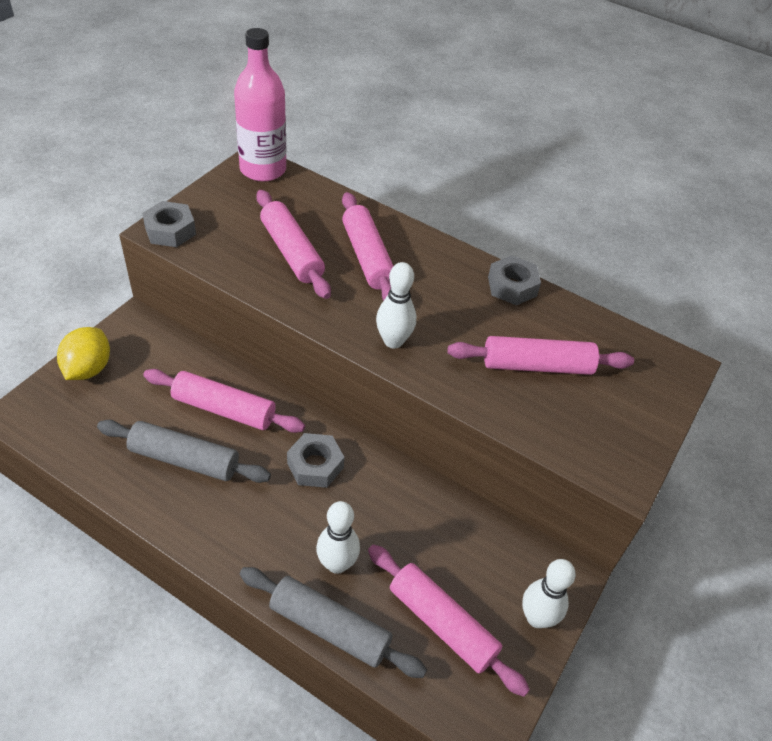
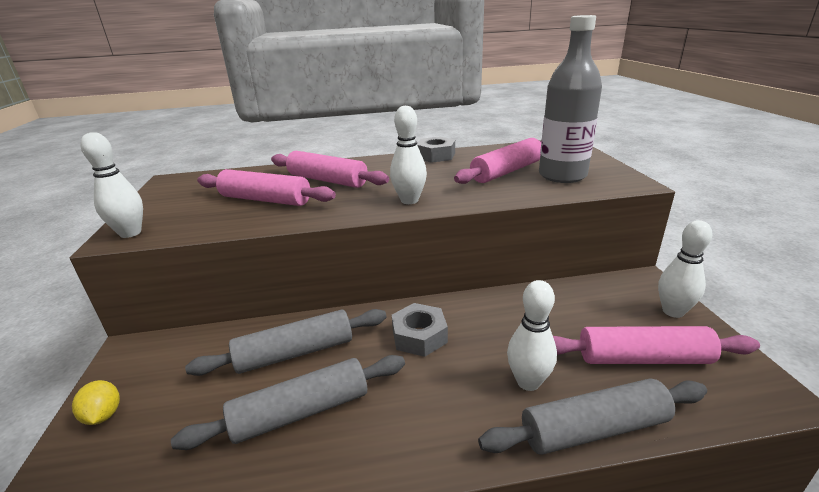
camera: 35 degrees left, 20 degrees down
(88, 369) = (103, 415): yellow lemon -> yellow lemon, size x0.62
(170, 231) = (130, 233): grey nut -> white bowling pin
(224, 409) = (295, 353): pink rolling pin -> grey rolling pin
(263, 169) = (183, 180): pink bottle -> none
(577, 413) = (562, 175): none -> grey bottle

